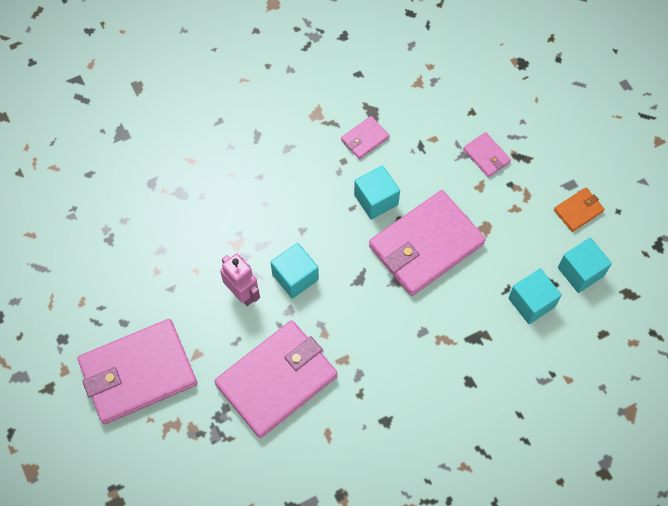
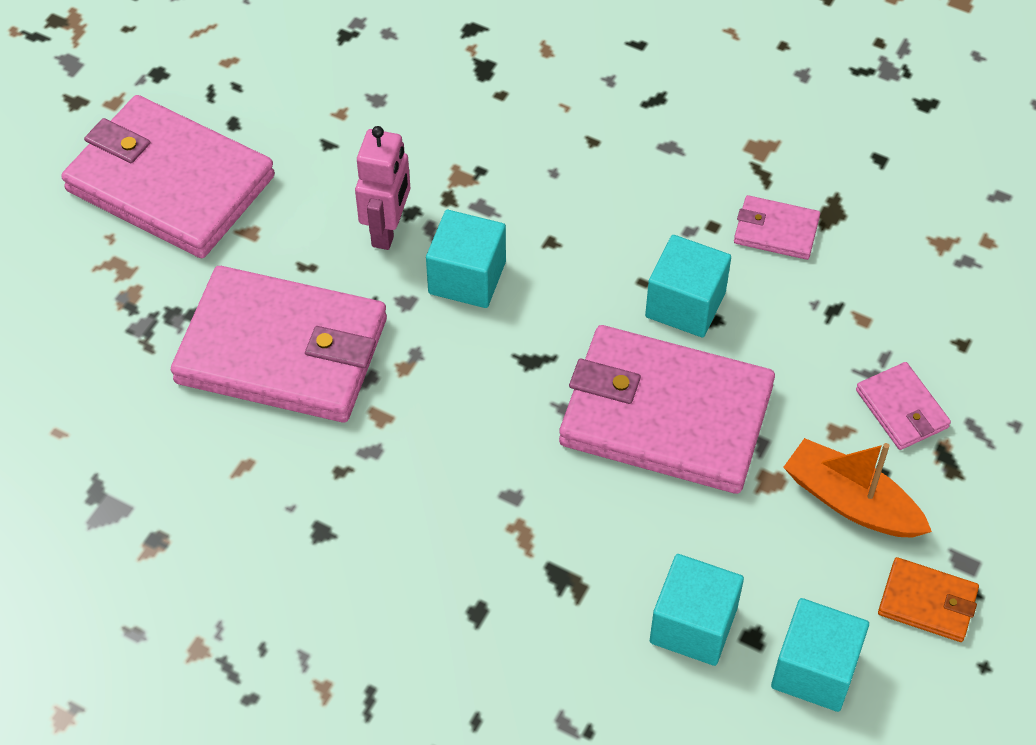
camera: 55 degrees right, 10 degrees down
(486, 156) = (902, 409): pink wallet -> pink wallet turned 45 degrees counterclockwise
(515, 205) = (851, 502): none -> orange boat

